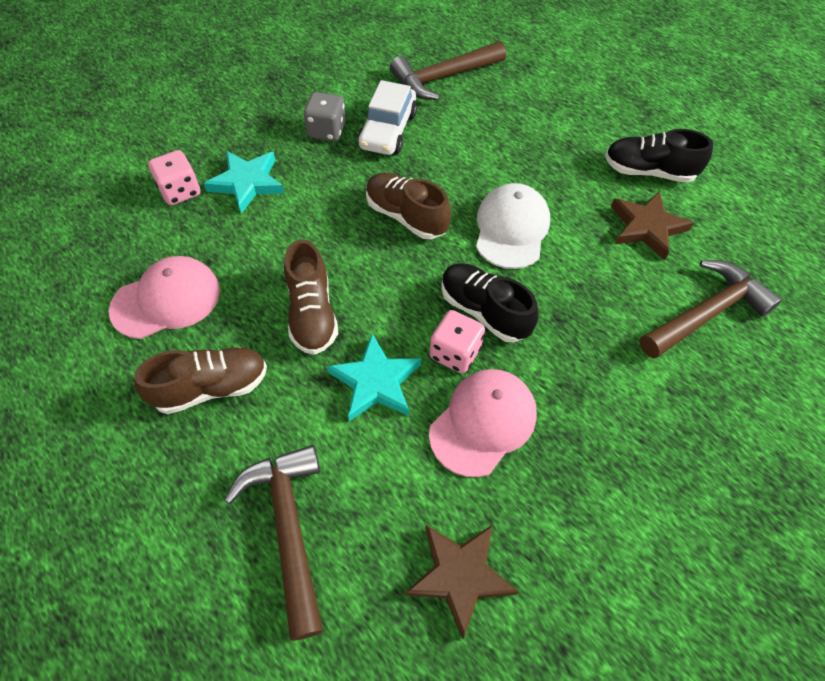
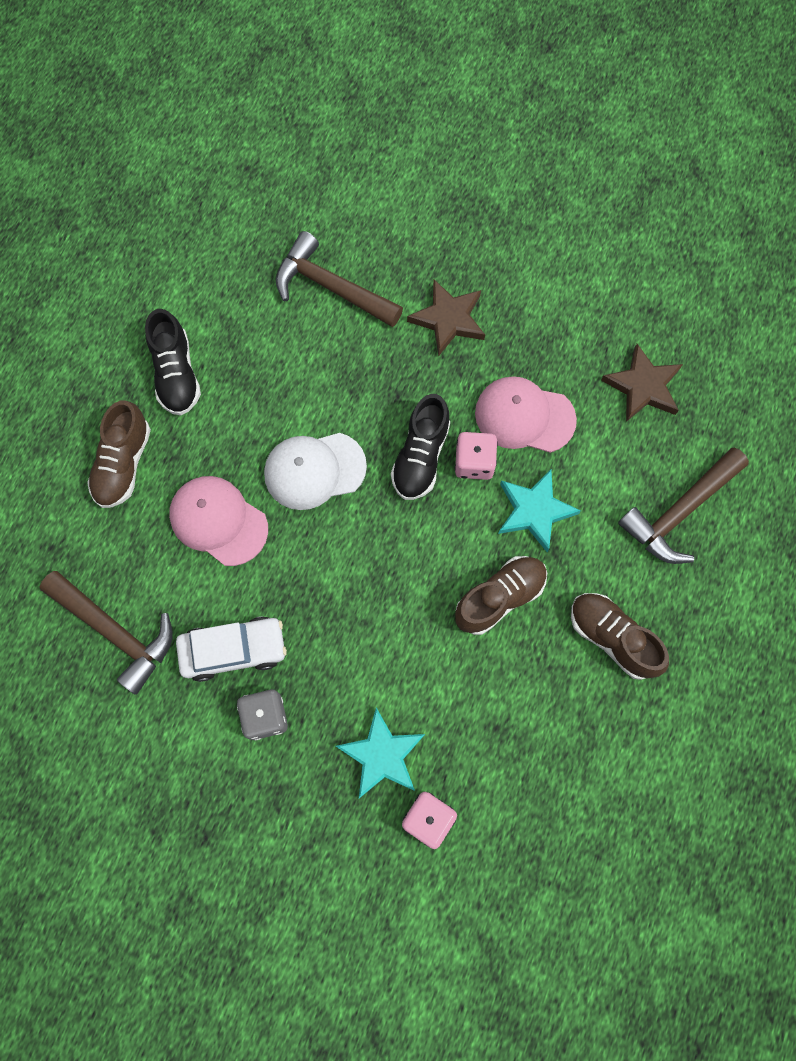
camera: 115 degrees left, 15 degrees up
(166, 300) = (556, 737): pink cap -> pink cap (218, 521)
(406, 216) = (347, 572): brown shoe -> brown shoe (123, 464)
(646, 227) = (254, 356): brown star -> brown star (448, 319)

